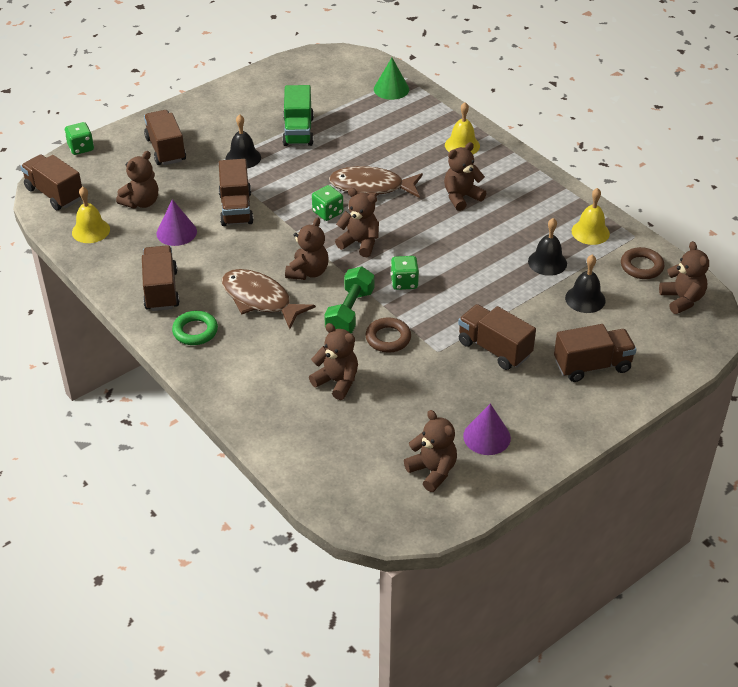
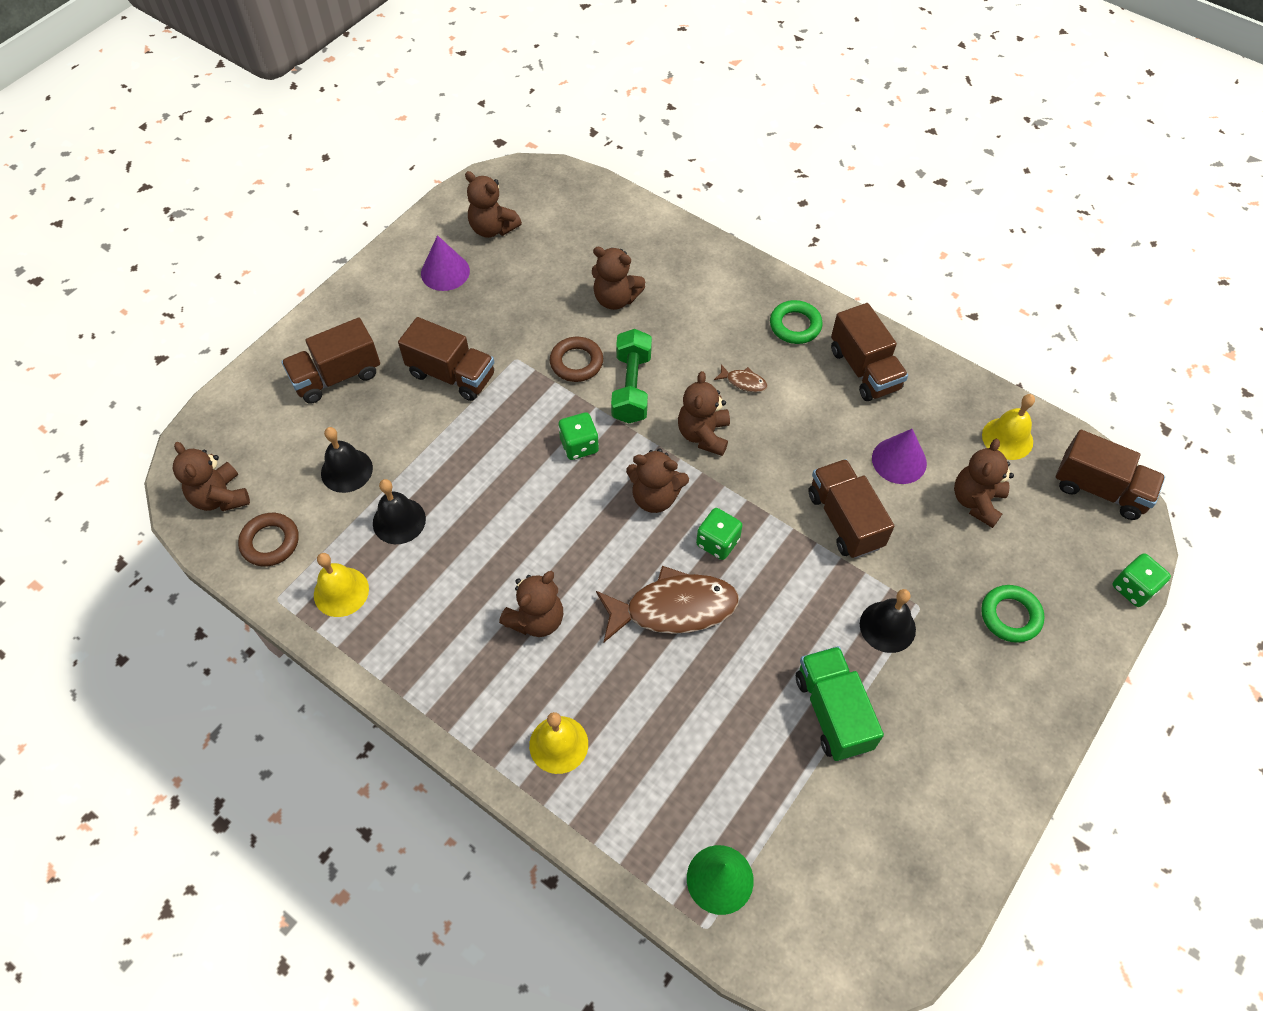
camera: 165 degrees right, 15 degrees up
(165, 149) = (1010, 616): brown truck -> green ring
(260, 299) = (743, 382): brown fish -> brown fish, size x0.42

